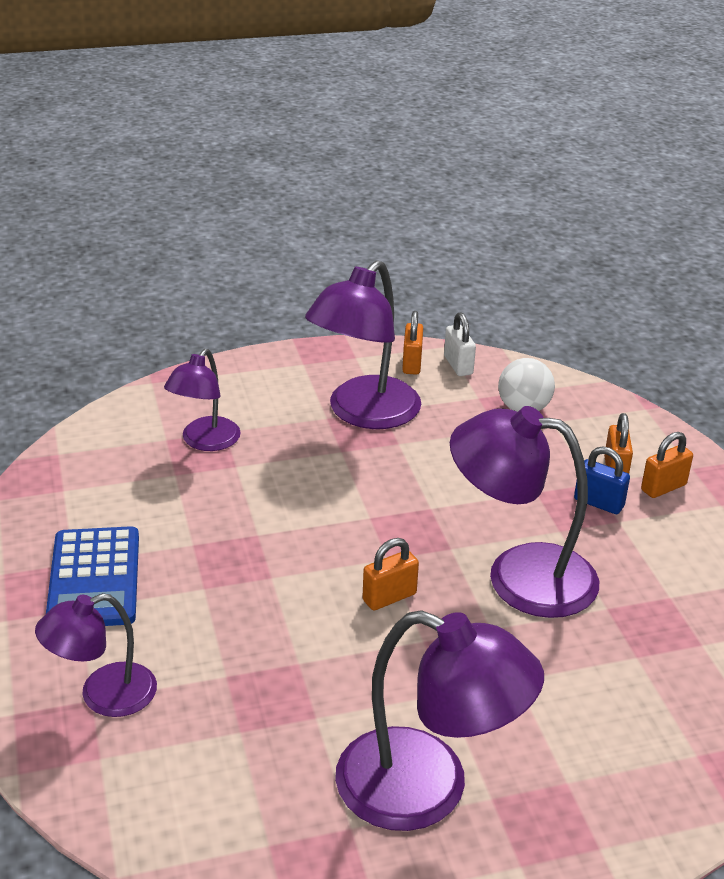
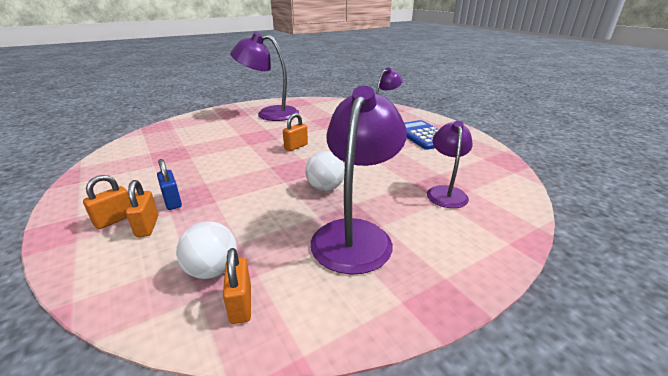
camera: 165 degrees right, 5 degrees down
(371, 483) = (325, 188): none -> white ball
(412, 364) = (337, 306): orange padlock -> orange padlock (241, 304)
(458, 365) = (283, 318): white padlock -> none
(519, 575) = (233, 161): purple lamp -> none
(598, 503) = (172, 201): blue padlock -> blue padlock turned 45 degrees clockwise

